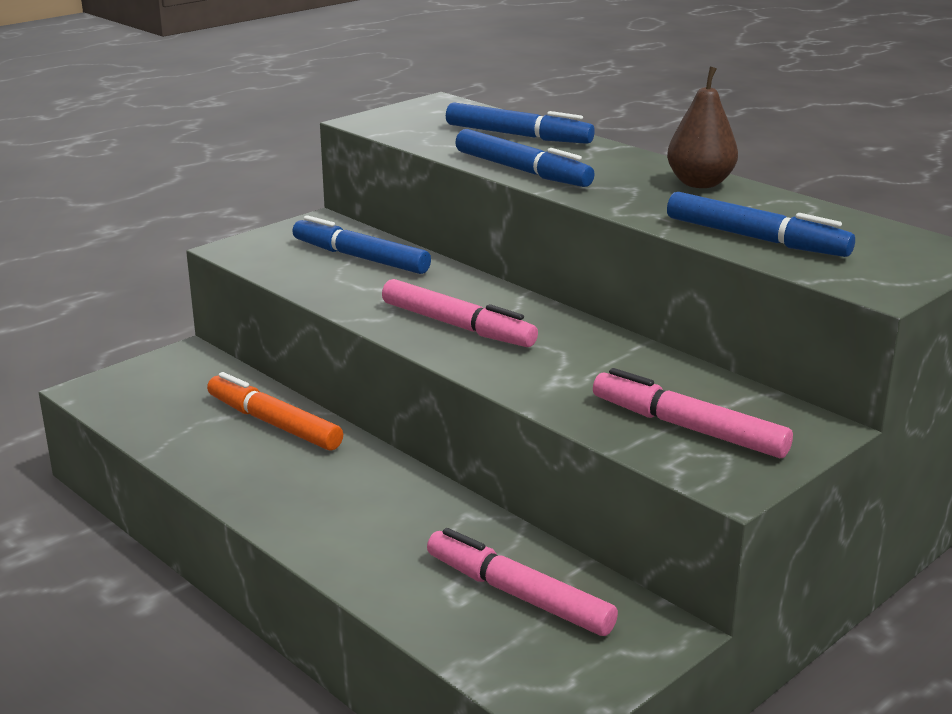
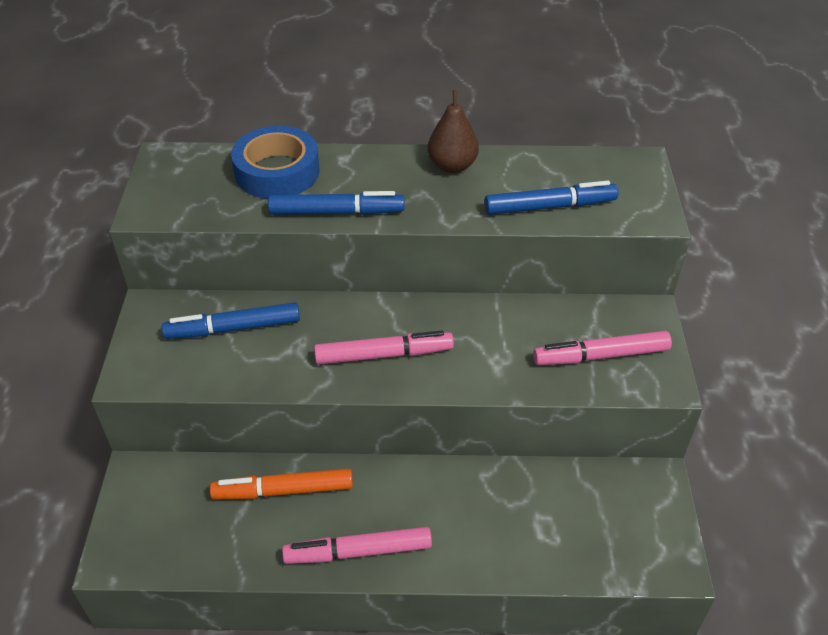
camera: 45 degrees left, 20 degrees up
(518, 135) = (277, 172): blue marker -> blue tape
(518, 595) = (576, 511): pink marker -> pink marker (358, 552)

